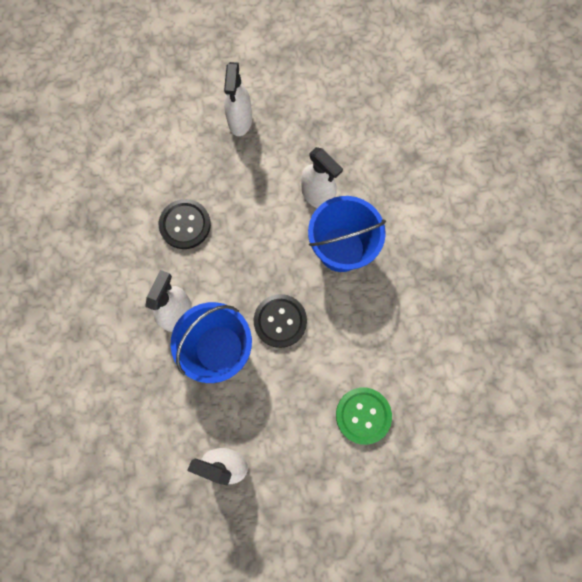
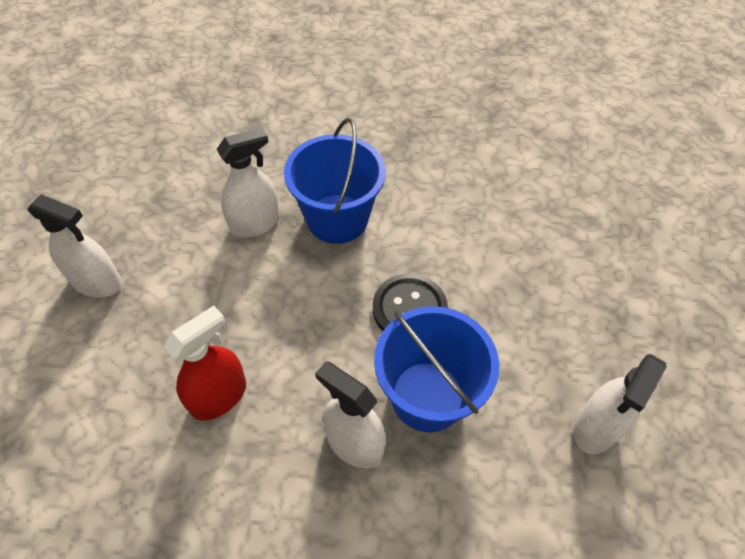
camera: 75 degrees left, 20 degrees down
(185, 225) = (219, 396): black button -> red spray bottle
(363, 415) = (552, 252): green button -> none

